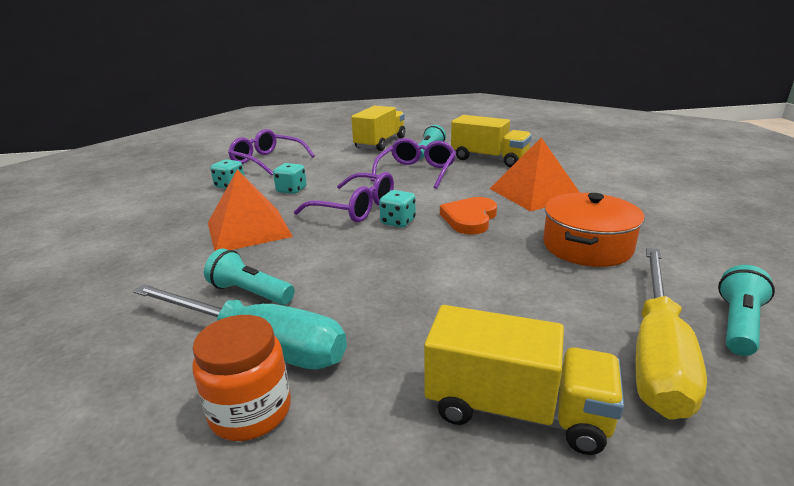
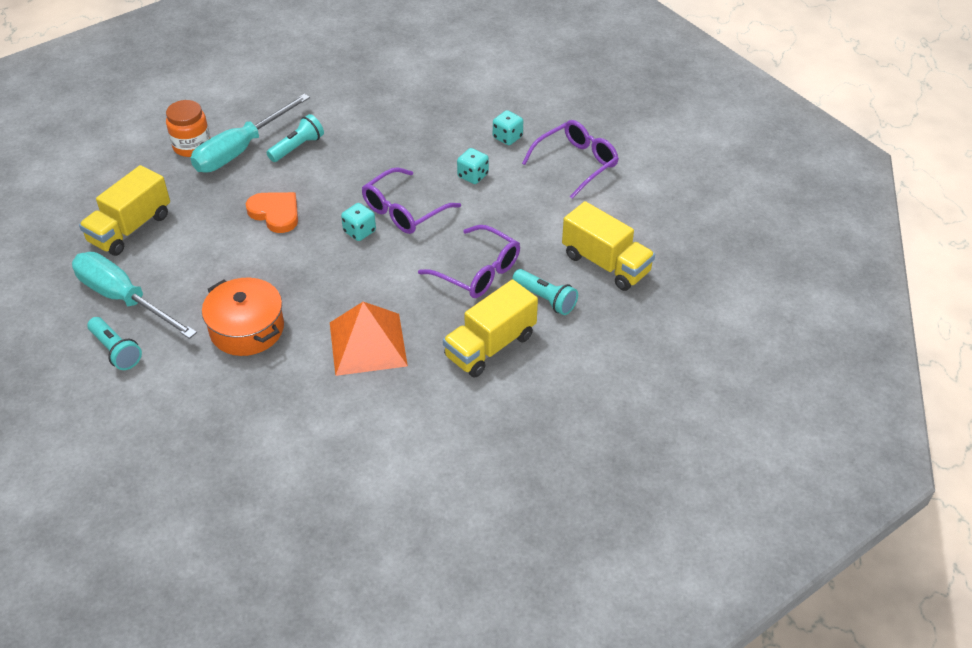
camera: 105 degrees right, 20 degrees up
(248, 229) = (397, 148): orange pyramid -> none
(469, 218) = (339, 277): orange heart -> orange heart (275, 213)
(657, 353) = (124, 299): yellow screwdriver -> turquoise screwdriver

